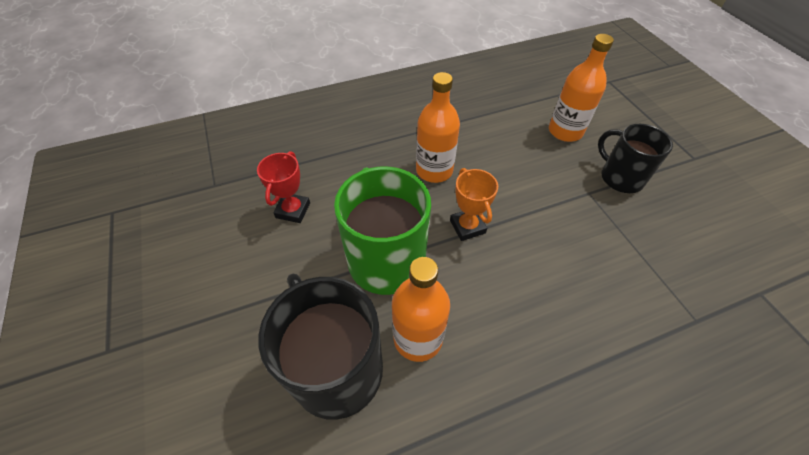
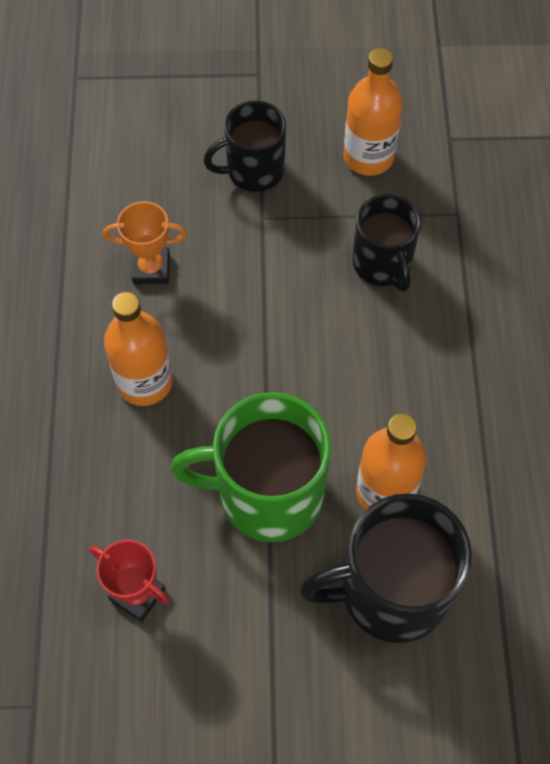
camera: 70 degrees left, 10 degrees up
(467, 227) = (257, 379): orange trophy -> orange trophy (151, 269)
(565, 131) = (147, 187): orange bottle -> orange bottle (368, 157)
(609, 277) = (382, 264): none -> black mug

